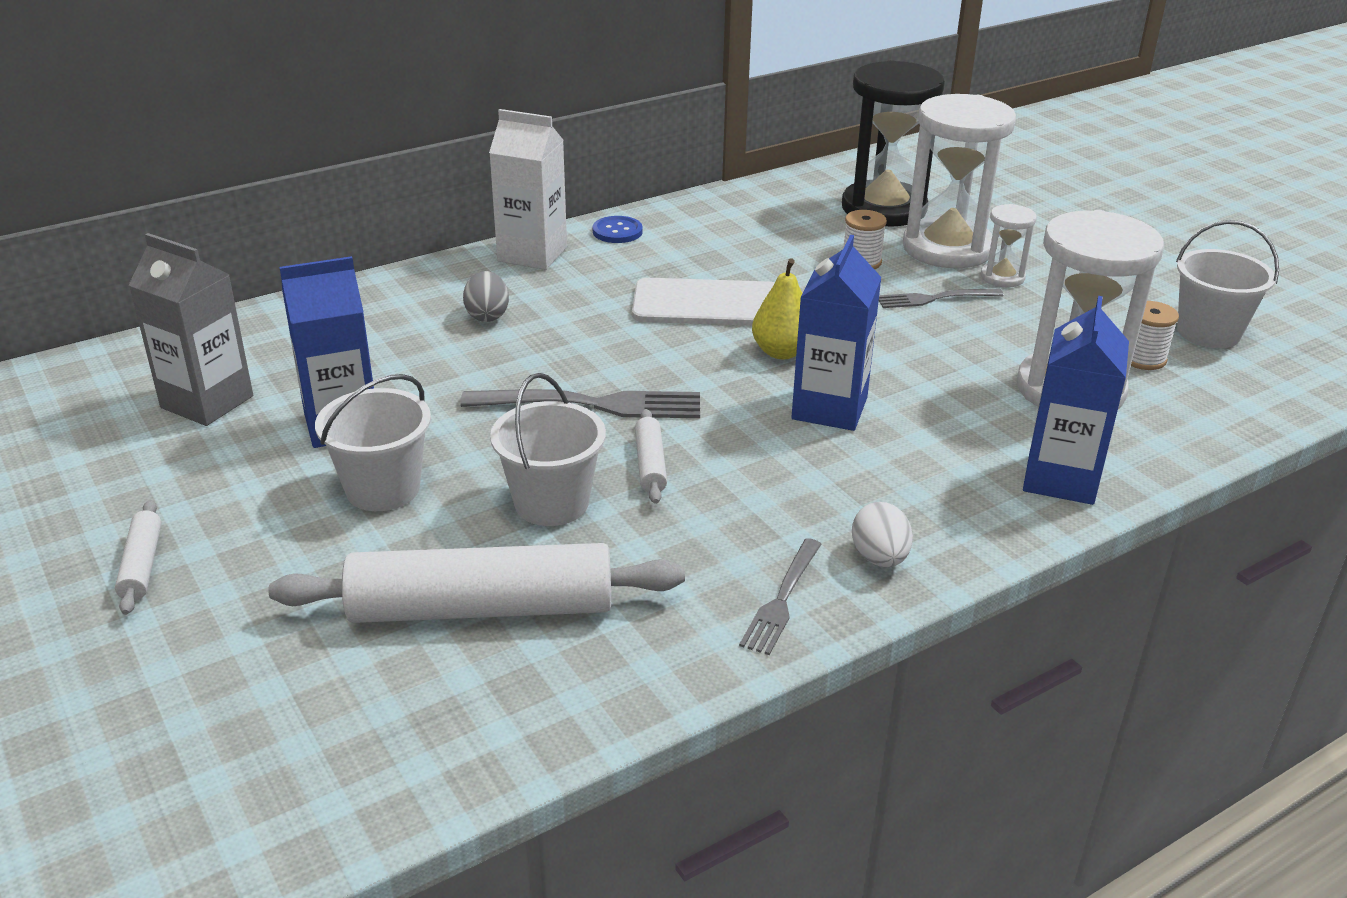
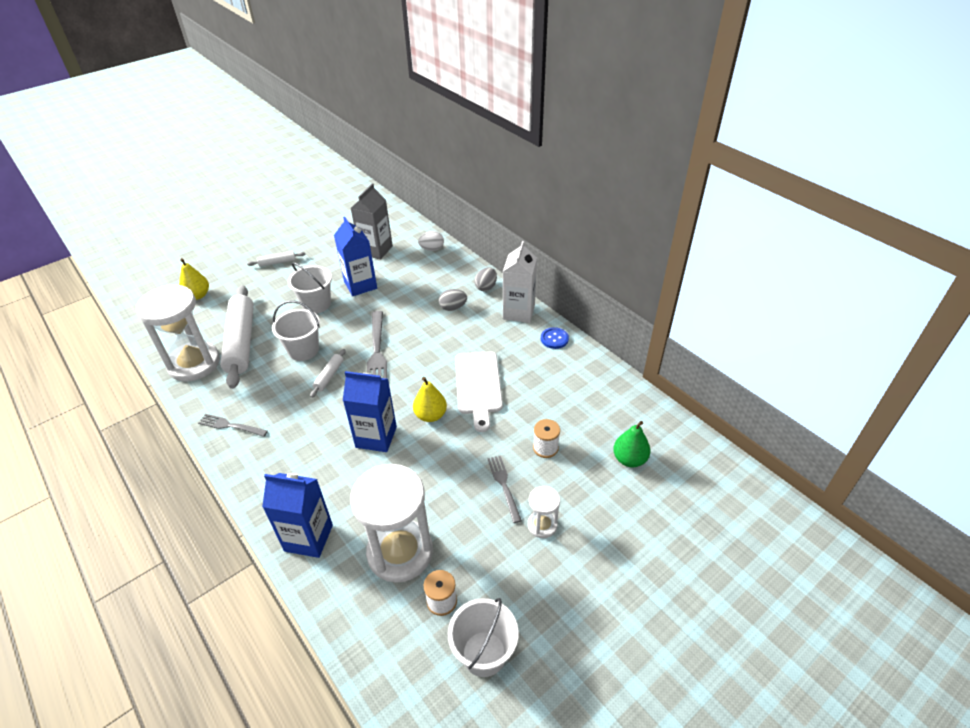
camera: 85 degrees right, 10 degrees up
(210, 724) = (198, 295): none -> yellow pear
(439, 278) = (486, 287): none -> grey egg
(650, 464) = (329, 376): white rolling pin -> white rolling pin turned 60 degrees counterclockwise
(879, 558) = (253, 458): white egg -> white egg (432, 249)
(884, 209) = (629, 459): black hourglass -> green pear
(947, 248) = (578, 494): white hourglass -> white hourglass (194, 363)

